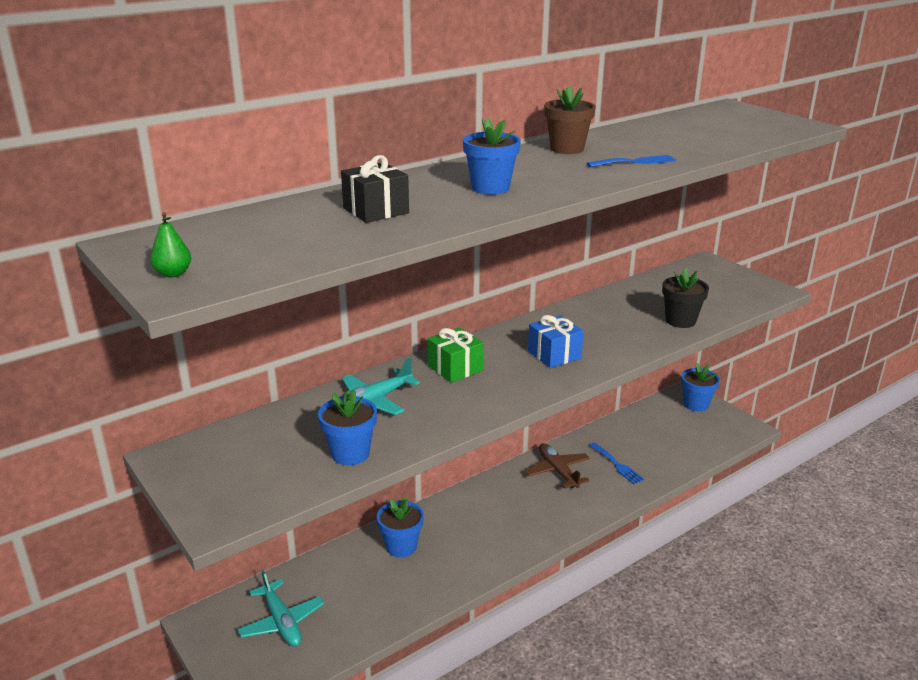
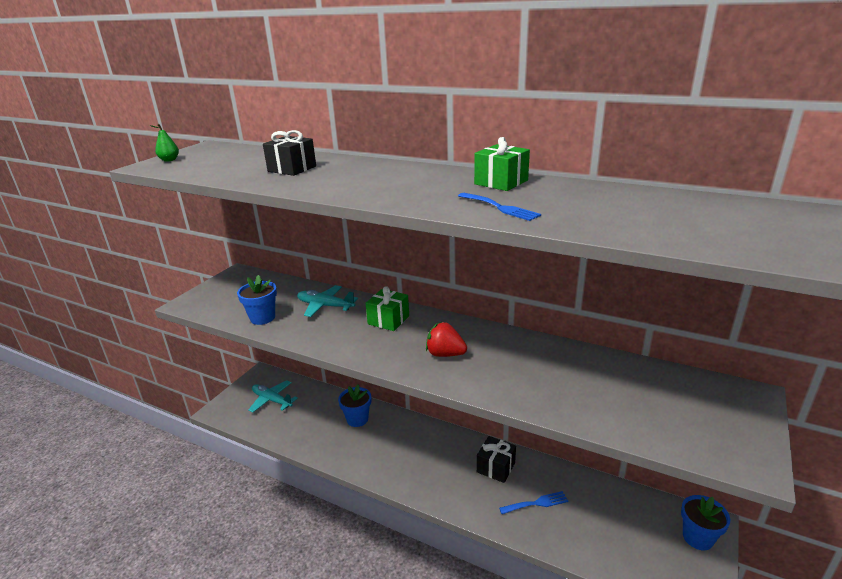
camera: 65 degrees right, 0 degrees up
(281, 622) = (272, 400): turquoise plane -> turquoise plane turned 90 degrees clockwise
(490, 188) = (367, 182): blue flower pot -> none
(554, 355) = (445, 354): blue gift -> red strawberry
(558, 471) = (496, 467): brown plane -> black gift
(567, 149) = (501, 182): brown flower pot -> green gift
(617, 465) = (536, 503): blue fork -> blue fork turned 135 degrees counterclockwise
(680, 321) = (582, 407): black flower pot -> none

